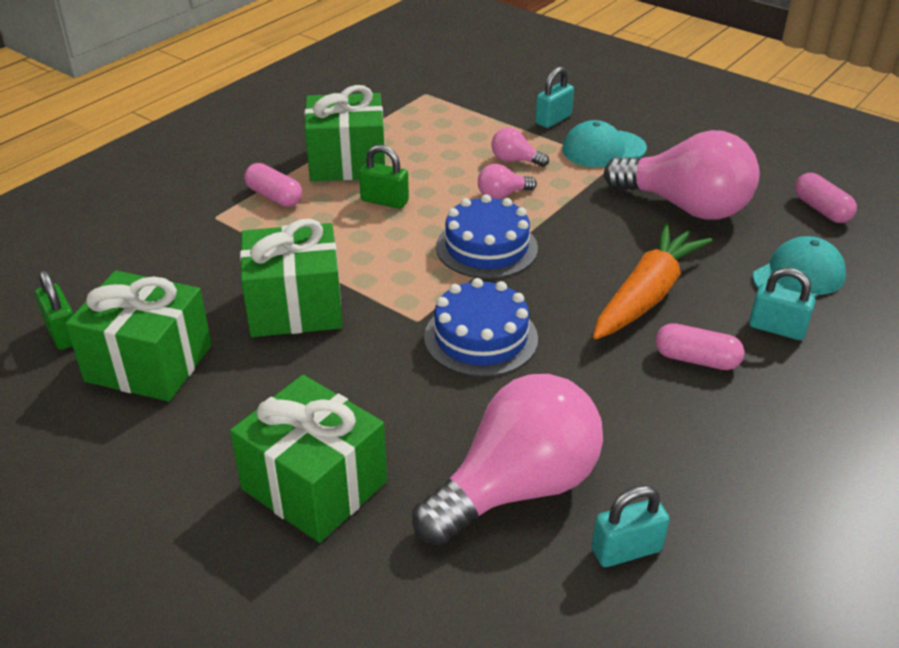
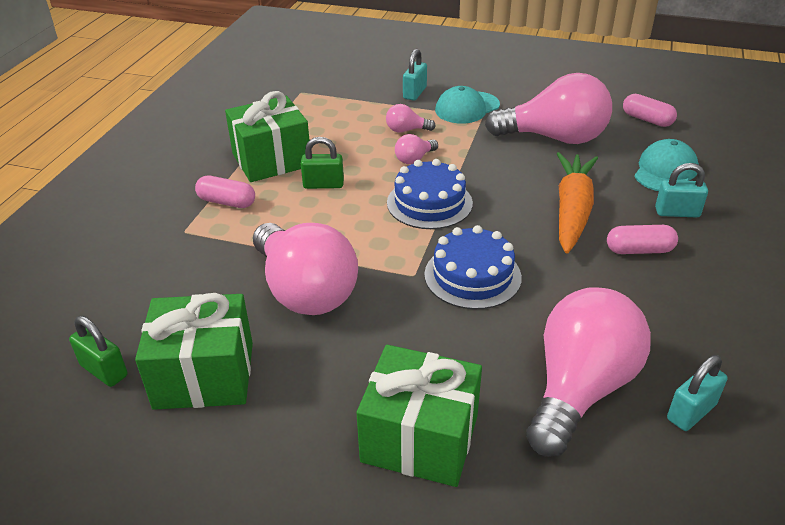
camera: 20 degrees left, 0 degrees up
(295, 307) = (305, 291): green gift -> pink light bulb

